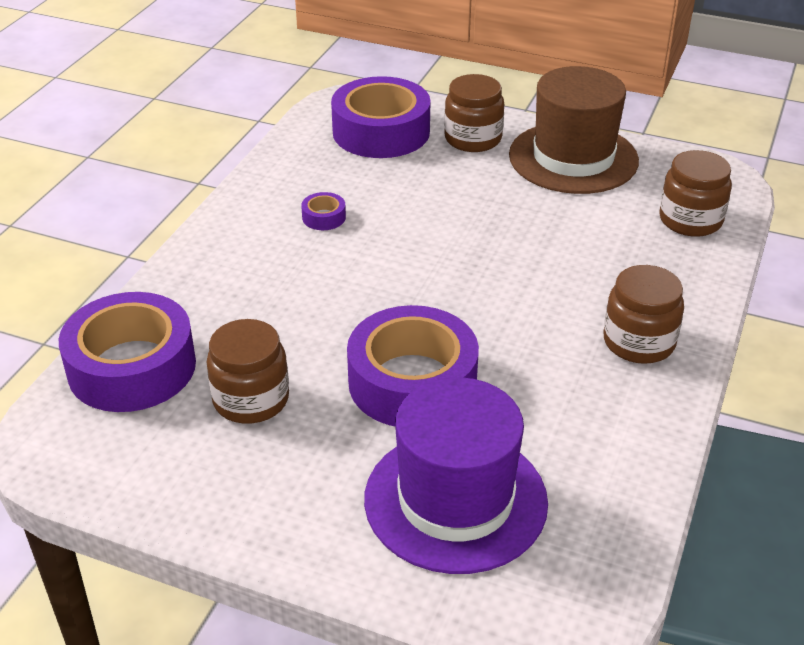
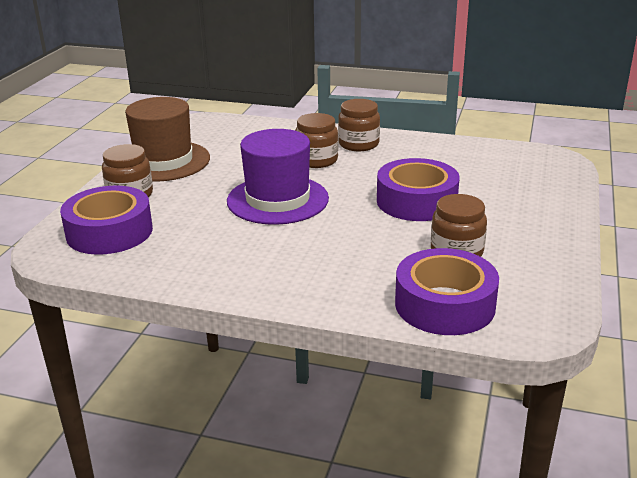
camera: 95 degrees left, 10 degrees down
(324, 217) = (239, 246): purple tape -> none
(455, 500) = (503, 185): purple hat -> purple hat (277, 200)
(690, 220) = (239, 130): brown jar -> brown jar (316, 160)

